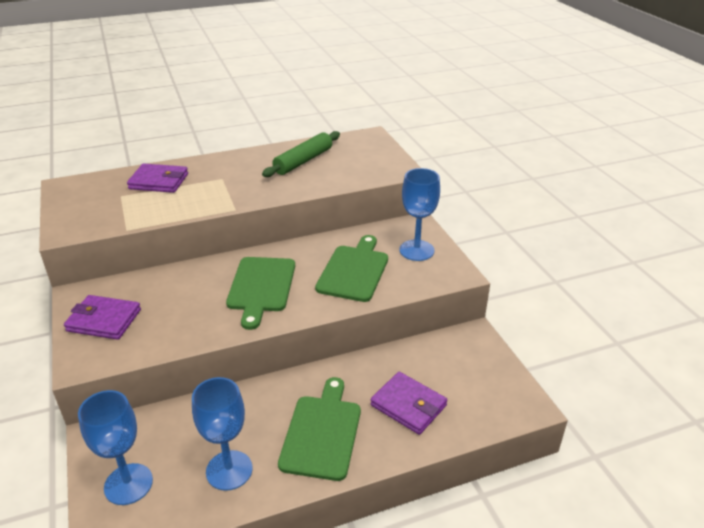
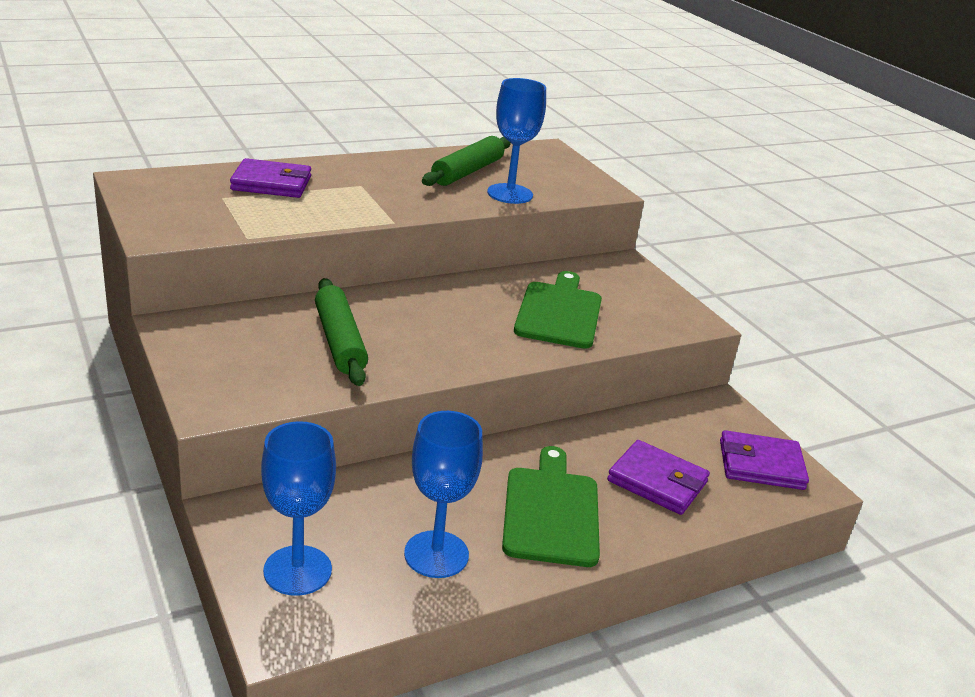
camera: 10 degrees left, 5 degrees down
(104, 320) = (226, 358): purple wallet -> purple wallet (761, 465)
(187, 303) = (340, 341): none -> green rolling pin
(261, 287) = (438, 326): green cutting board -> none
(416, 250) = (635, 292): blue goblet -> blue goblet (510, 194)

